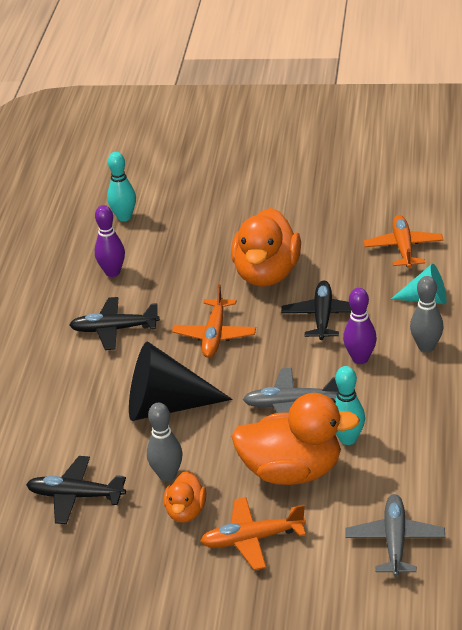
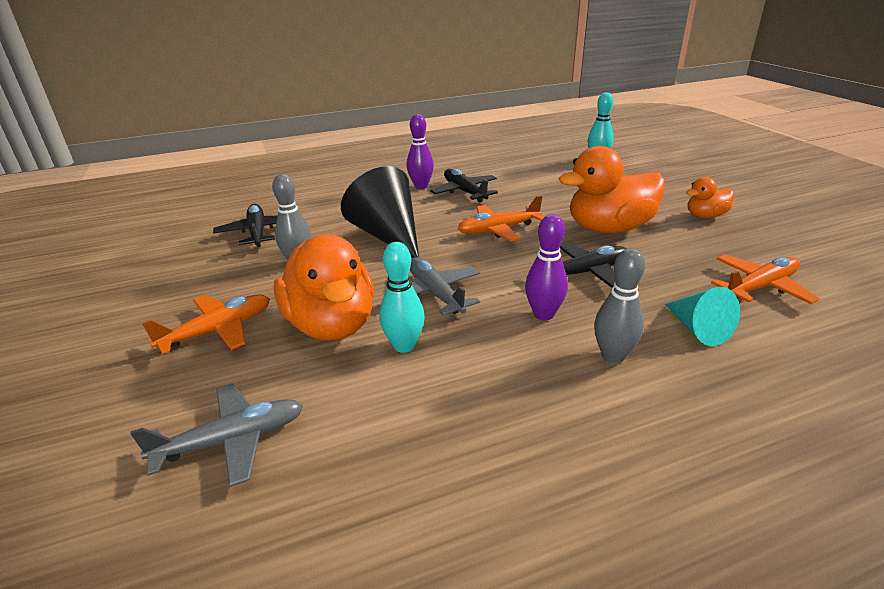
camera: 60 degrees right, 5 degrees down
(112, 272) = (530, 174): purple bowling pin -> purple bowling pin (421, 186)
(186, 512) = (251, 283): orange duck -> orange duck (705, 216)
(252, 539) = (218, 330): orange plane -> orange plane turned 90 degrees clockwise

